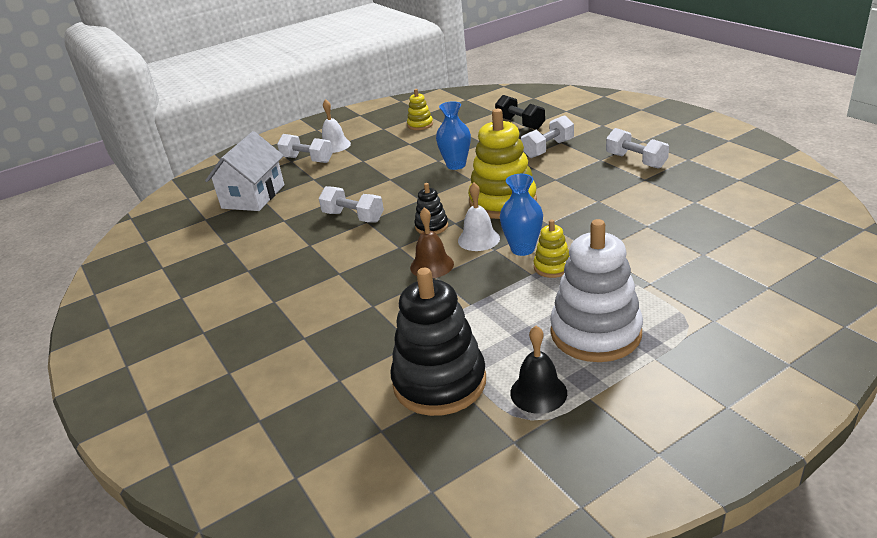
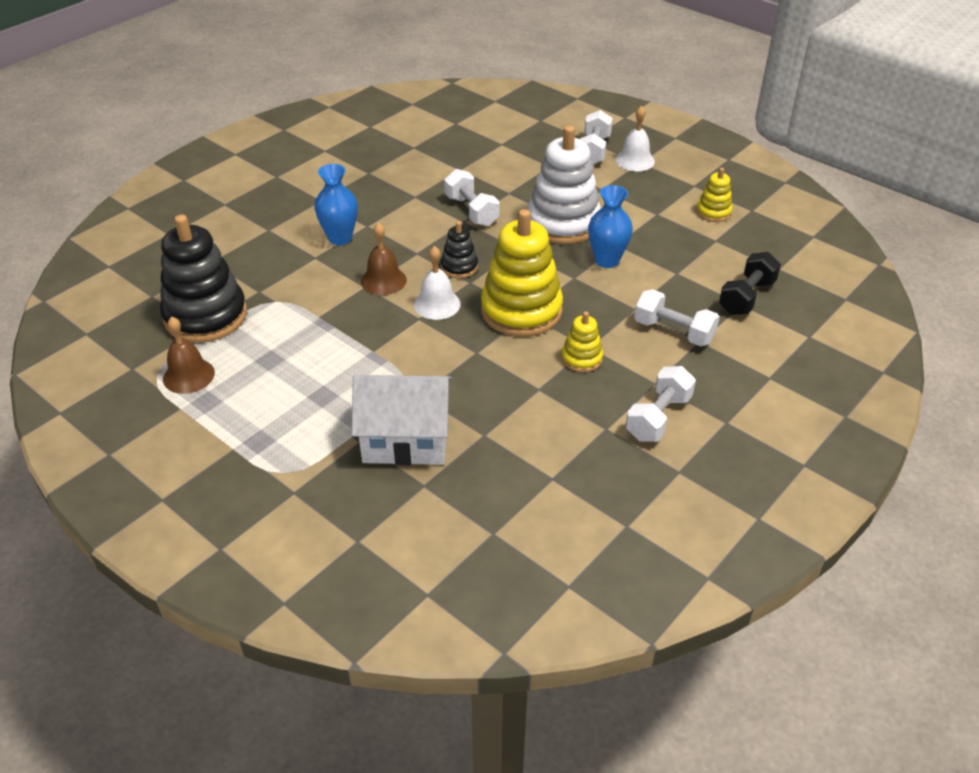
camera: 70 degrees right, 10 degrees up
(253, 196) = (503, 138): white house -> white house (406, 439)
(353, 217) = (471, 211): white dumbbell -> white dumbbell turned 45 degrees counterclockwise
(522, 249) = (420, 339): blue vase -> blue vase (340, 238)
(538, 392) = (188, 376): black bell -> brown bell
(552, 267) = (386, 364): yellow stacking toy -> yellow stacking toy (581, 358)
(595, 333) = (272, 405): white stacking toy -> white stacking toy (563, 223)

